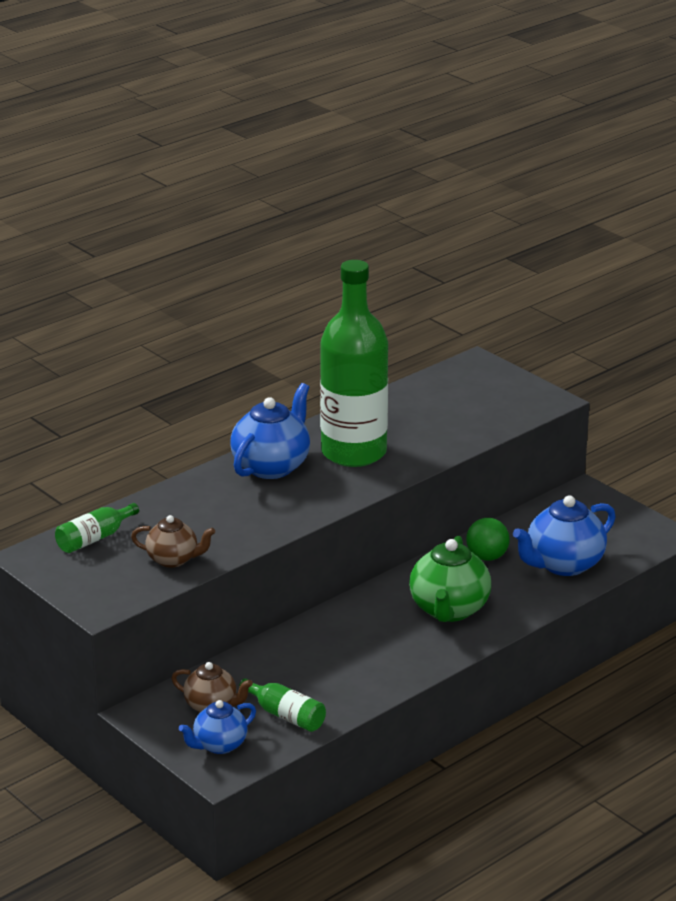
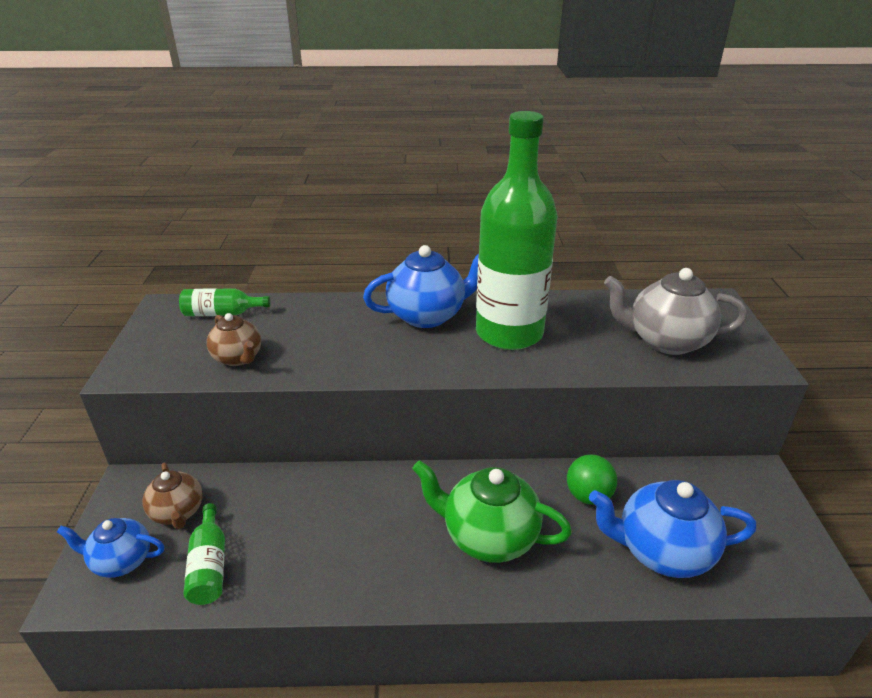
camera: 40 degrees right, 5 degrees up
(449, 610) = (488, 537): green teapot -> green teapot turned 60 degrees clockwise
(472, 410) = (665, 341): none -> grey teapot

